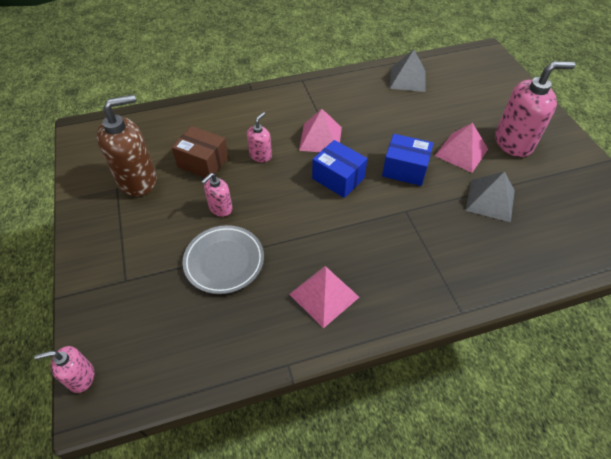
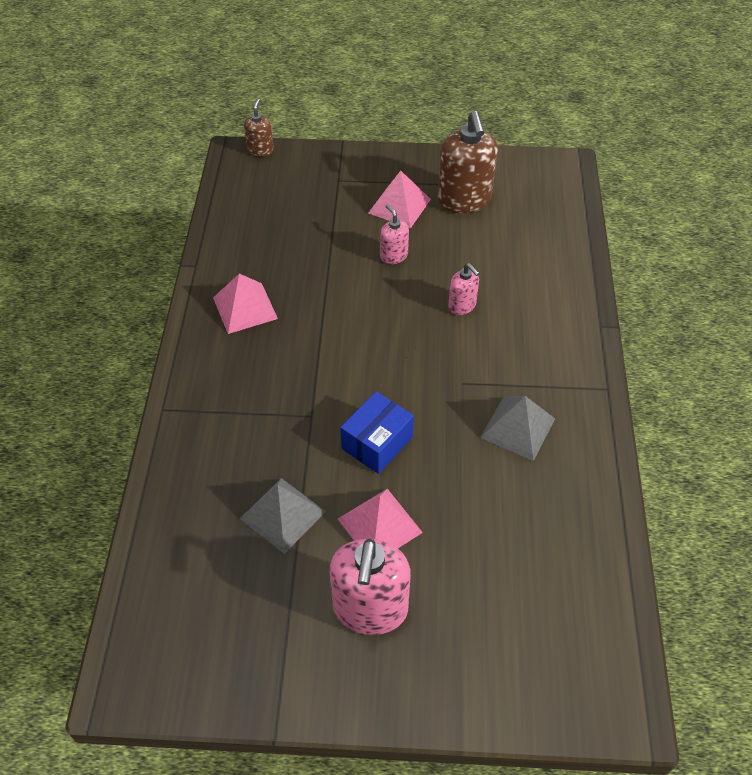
camera: 110 degrees right, 0 degrees up
(81, 377) = (260, 150): pink soap dispenser -> brown soap dispenser
(203, 162) = (471, 254): brown box -> none
(224, 261) = (324, 246): grey plate -> none
(320, 138) = (470, 372): pink pyramid -> pink pyramid (399, 206)
(338, 178) = (392, 368): blue box -> none
(407, 79) = (572, 531): grey pyramid -> grey pyramid (518, 428)

